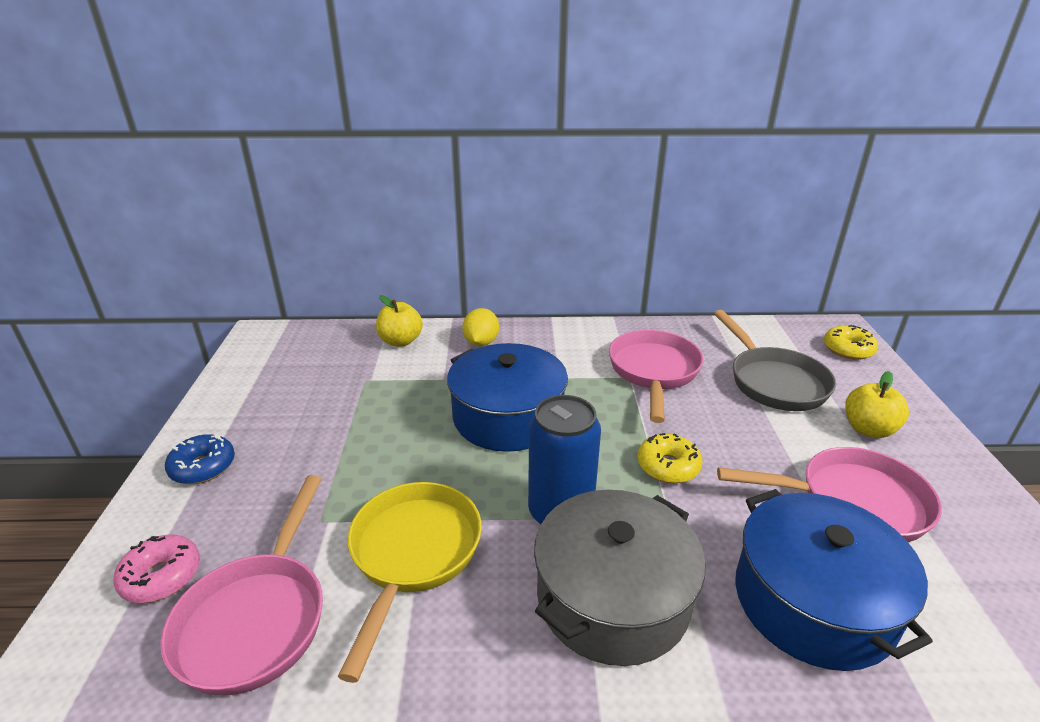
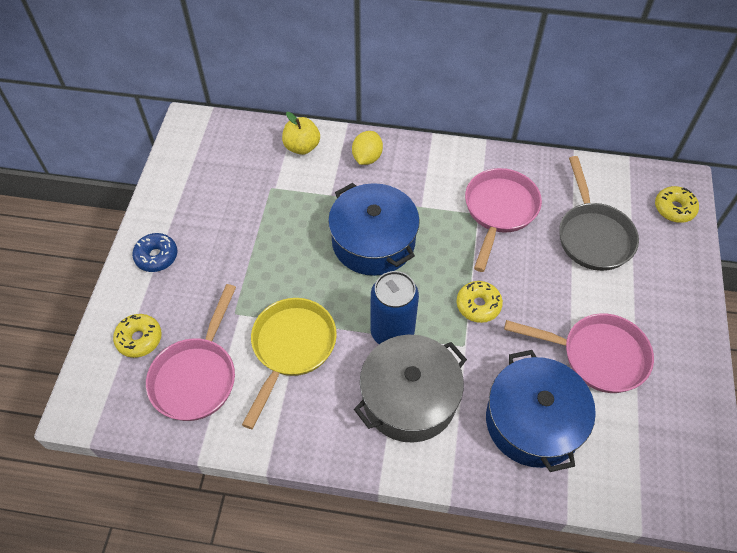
camera: 10 degrees right, 25 degrees up
(161, 576) = (139, 339): pink donut -> yellow donut
(868, 429) = (644, 295): yellow apple -> none

